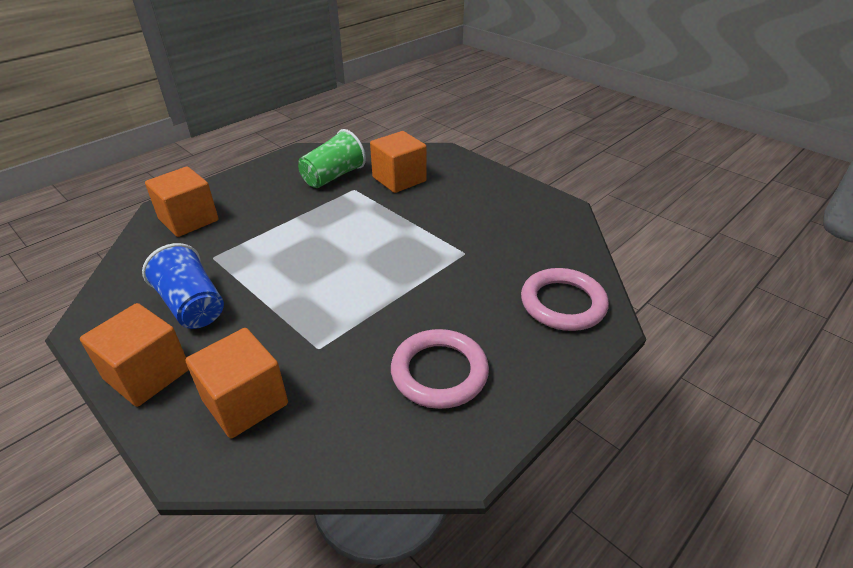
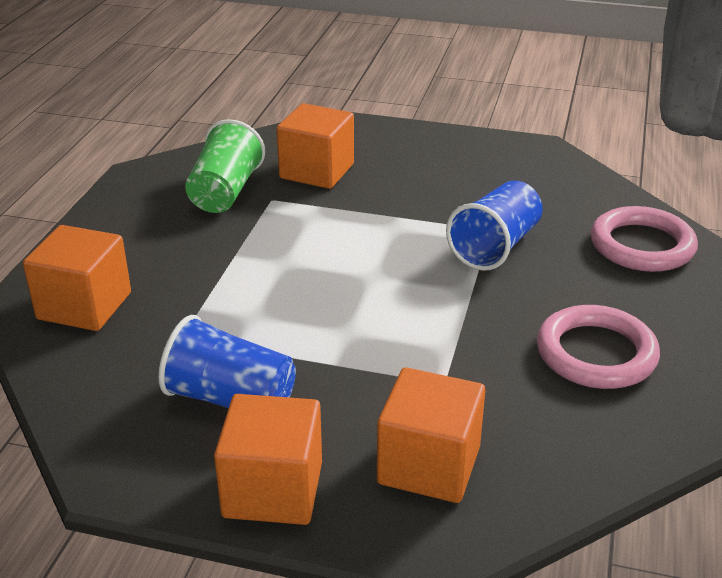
camera: 30 degrees left, 5 degrees down
(455, 266) = (495, 247): none -> blue cup

